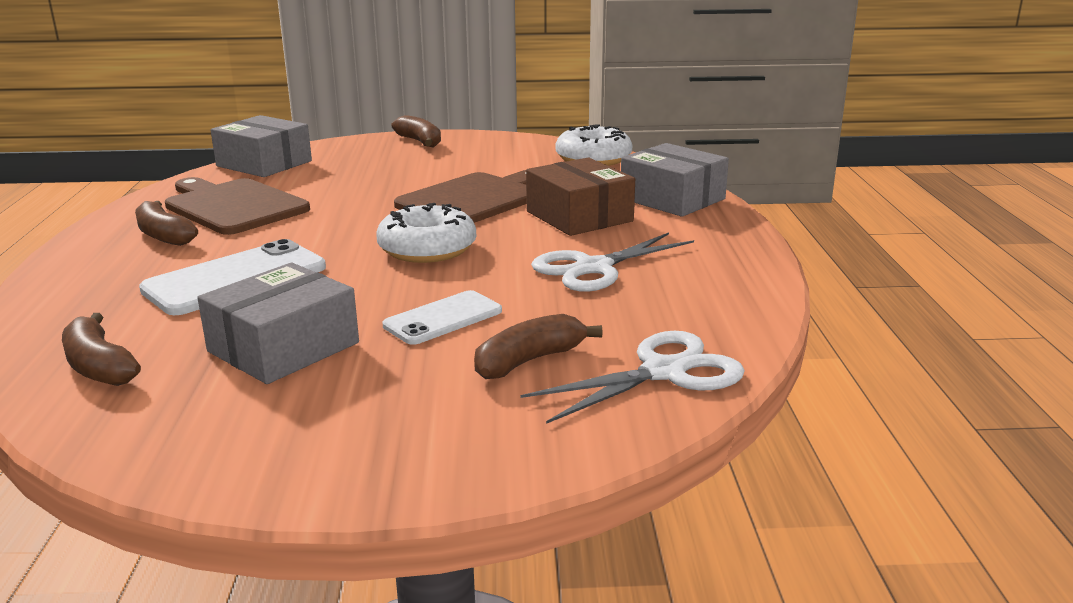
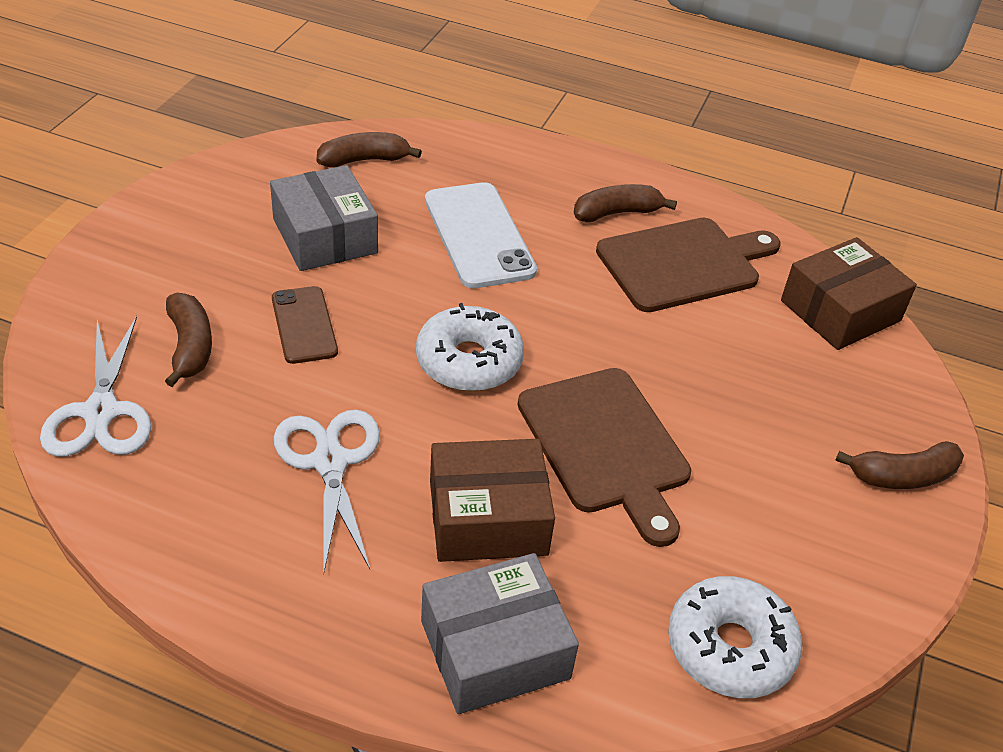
camera: 110 degrees right, 20 degrees up
(264, 163) = (840, 311): grey box -> brown box
(443, 318) = (304, 325): white phone -> brown phone

